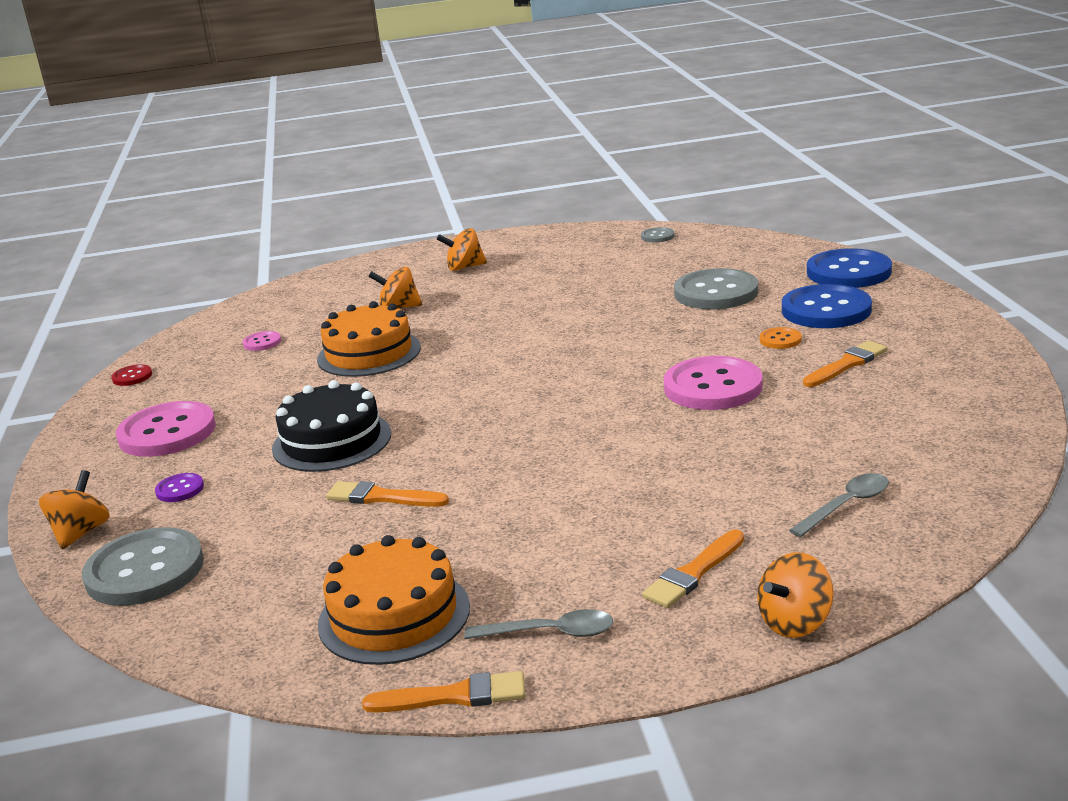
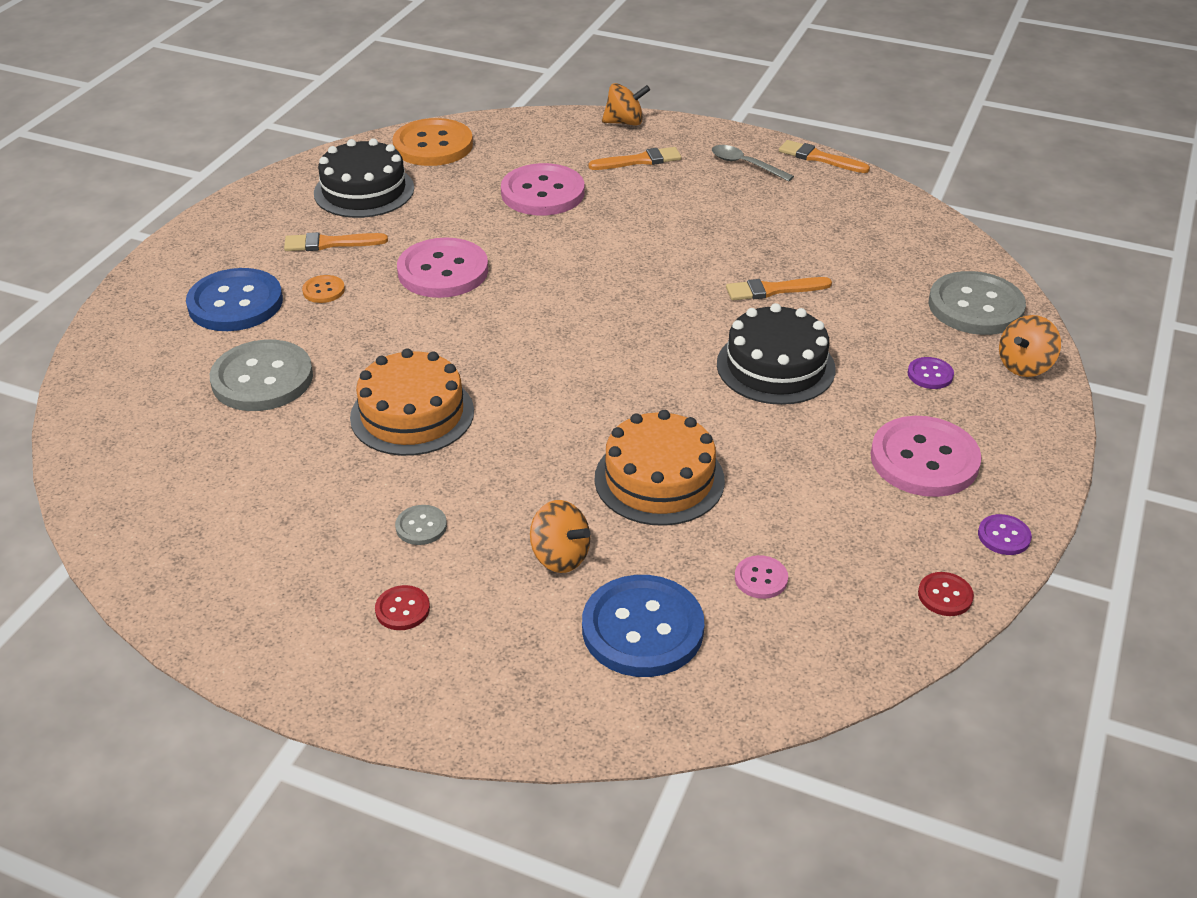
camera: 150 degrees left, 15 degrees up
(92, 415) = (1004, 536): none -> purple button
(382, 497) = (773, 290): orange brush -> orange brush turned 120 degrees clockwise
(394, 615) = (822, 207): orange cake -> orange cake (412, 414)
(464, 267) = (402, 609): orange spinning top -> red button
(657, 236) = (135, 526): grey button -> grey button (421, 526)
(742, 485) = (542, 193): none -> pink button
(847, 505) = (510, 157): grey spoon -> none
(848, 272) = (126, 339): blue button -> blue button (642, 629)
(917, 409) = (364, 191): none -> black cake
(955, 479) = (433, 145): none -> orange button

